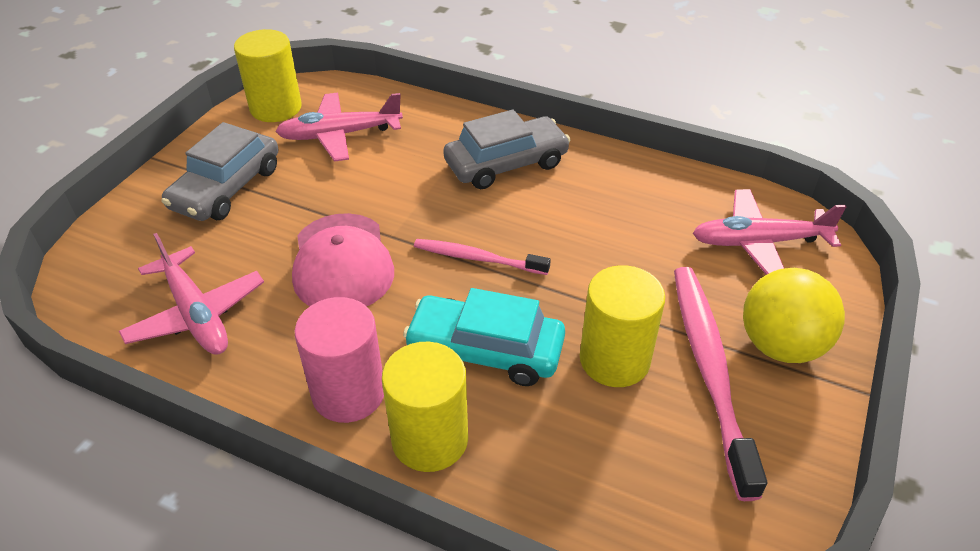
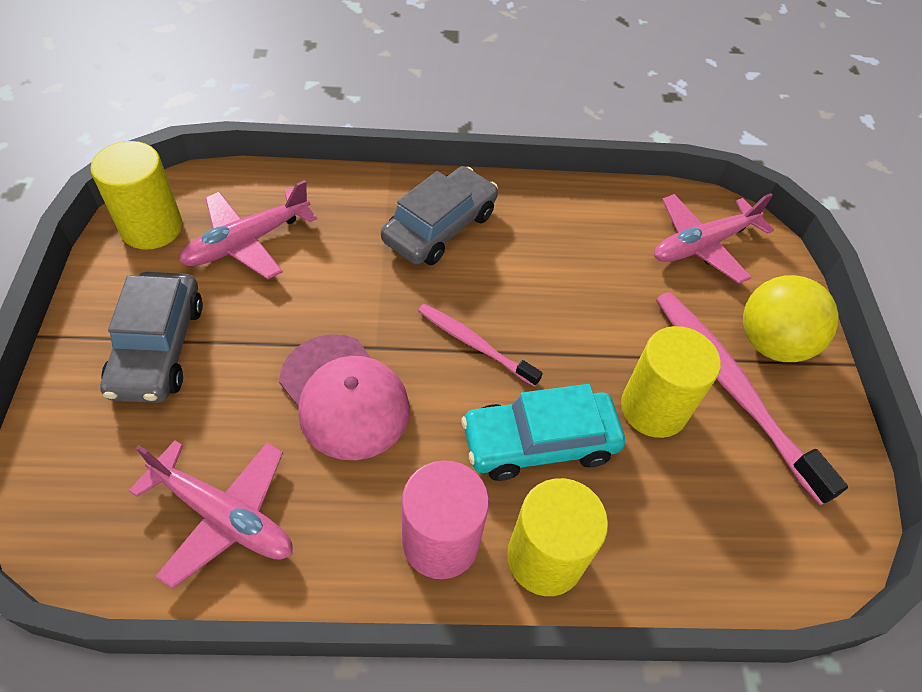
camera: 30 degrees left, 10 degrees up
(477, 258) = (474, 344): pink toothbrush -> pink toothbrush turned 45 degrees clockwise

